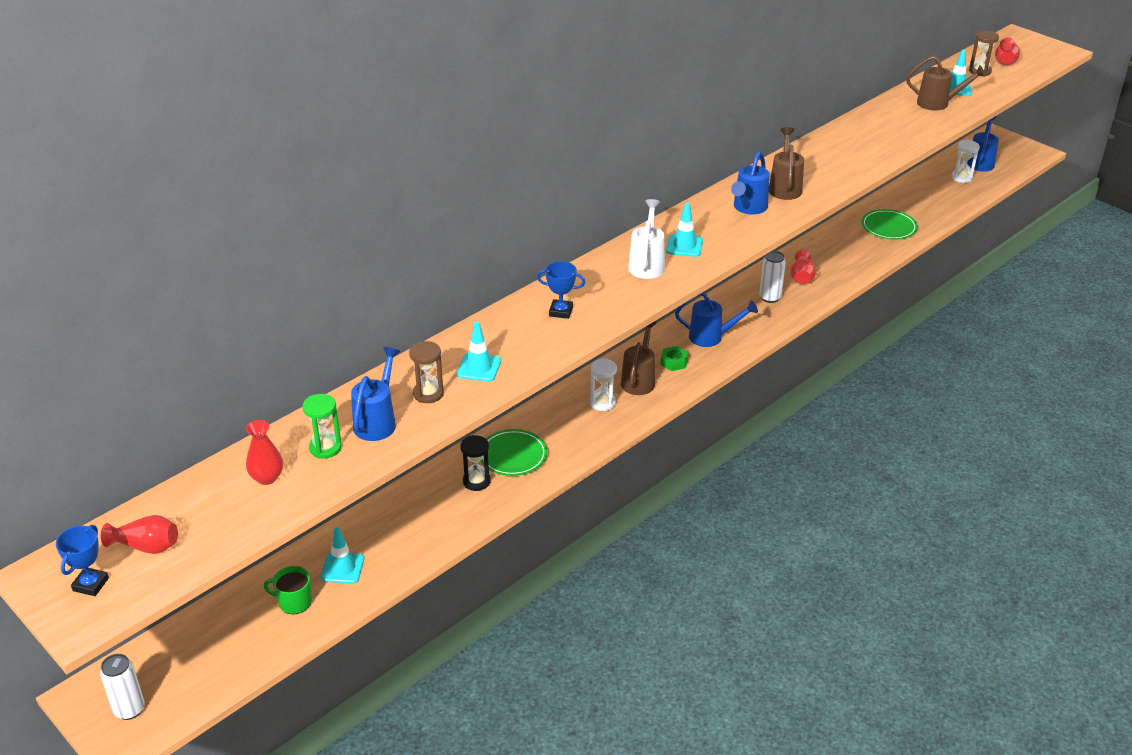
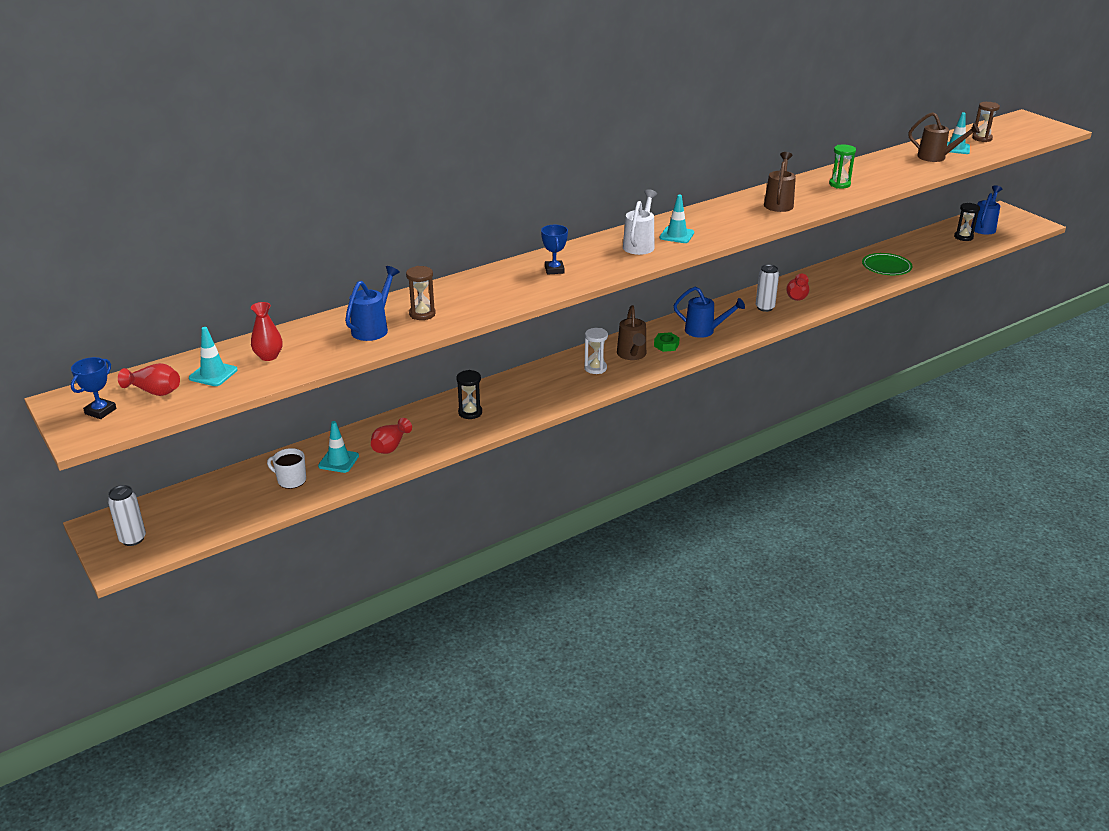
camera: 10 degrees right, 5 degrees down
(294, 602) = (291, 480): green mug -> white mug
(325, 448) = (324, 341): green hourglass -> green hourglass (839, 184)
(479, 368) = (471, 301): turquoise traffic cone -> turquoise traffic cone (213, 374)
(513, 456) = (507, 398): green plate -> none
(561, 311) = (554, 270): blue trophy -> blue trophy turned 60 degrees clockwise
(639, 380) = (632, 355): brown watering can -> brown watering can turned 150 degrees clockwise
(748, 208) = (741, 215): blue watering can -> none
(962, 177) = (963, 237): white hourglass -> black hourglass
(1005, 61) = (1007, 133): red vase -> red vase (390, 446)

